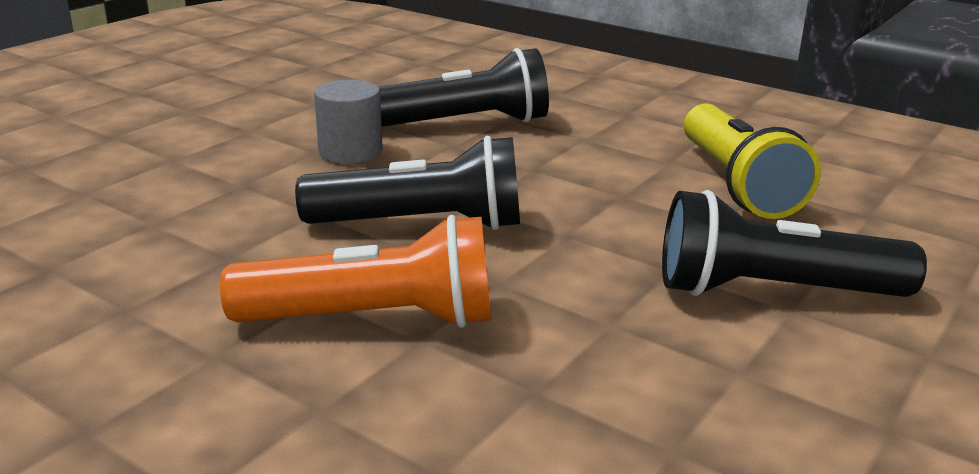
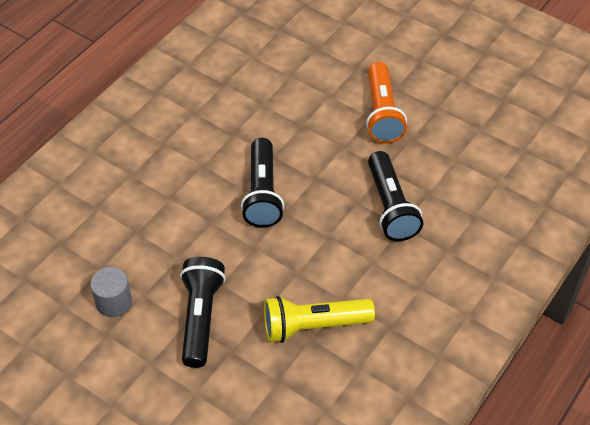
camera: 90 degrees right, 25 degrees up
(350, 151) = (344, 160): grey cylinder -> grey cylinder (114, 302)
(375, 319) = (184, 184): orange flashlight -> orange flashlight (382, 113)

